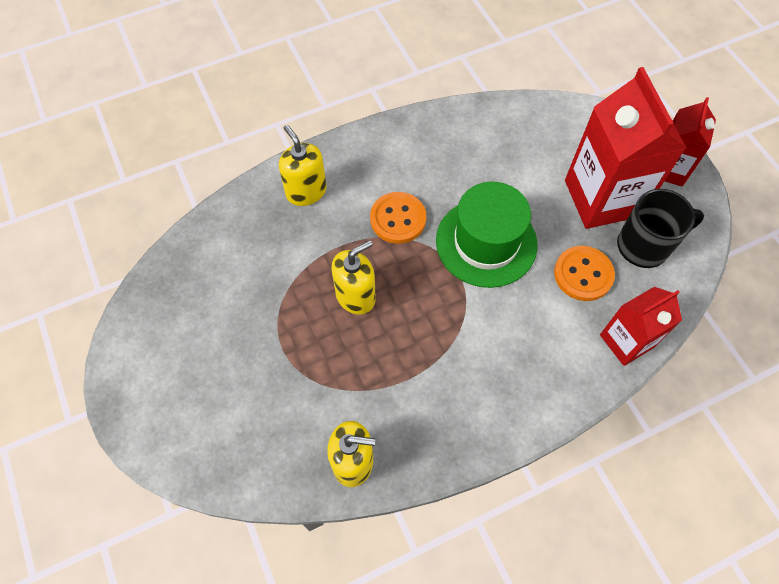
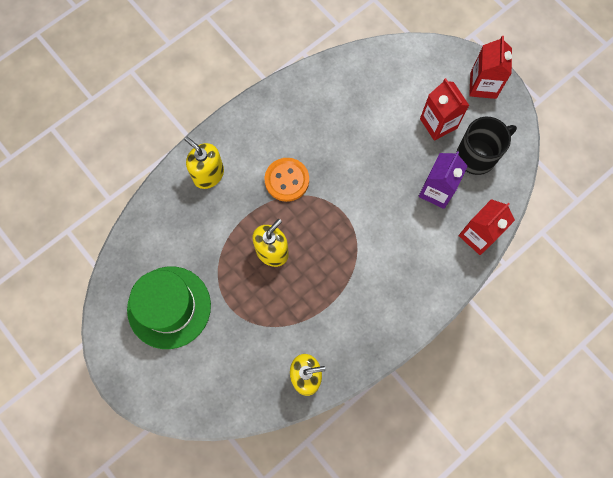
camera: 15 degrees left, 10 degrees up
(486, 242) = (359, 183): green hat -> green hat (169, 307)
(583, 274) = (436, 191): orange button -> purple carton
(602, 198) = (438, 123): red carton -> red carton, size x0.58

